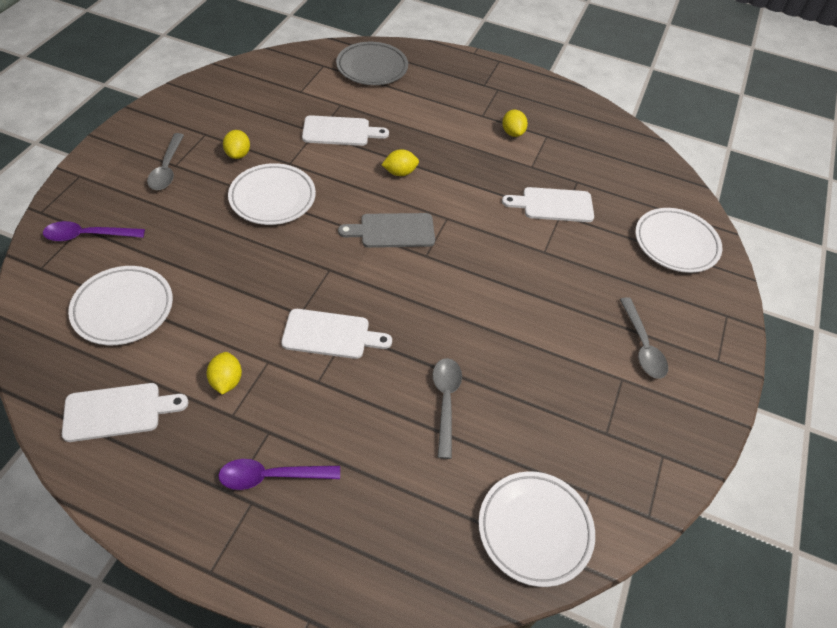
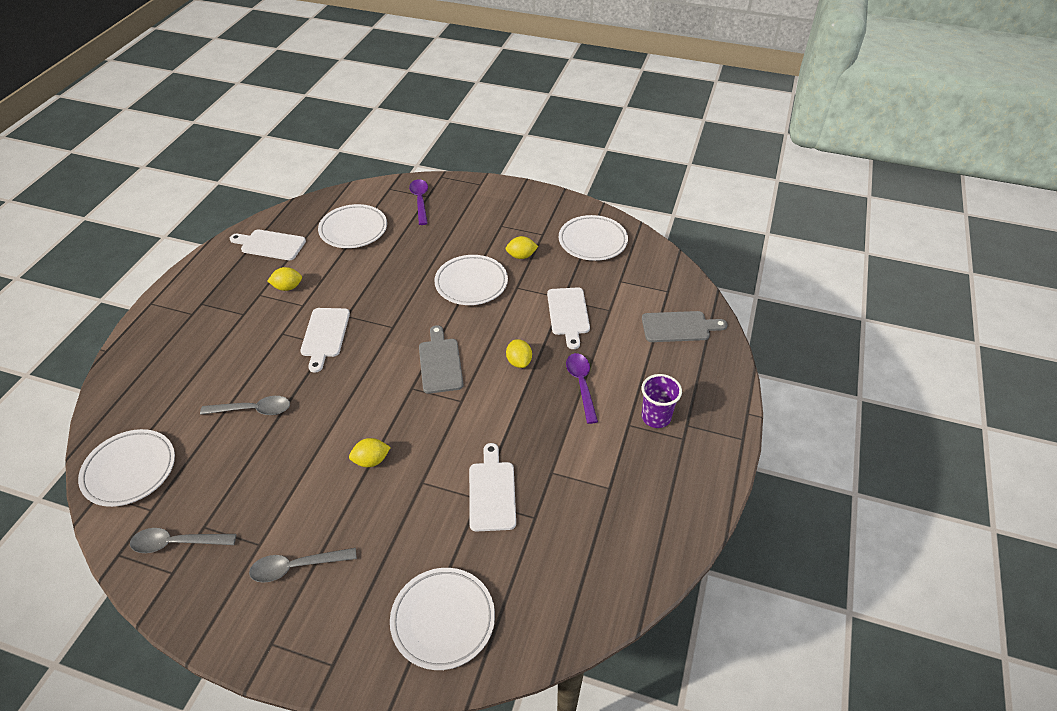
camera: 90 degrees right, 5 degrees down
(118, 411) = (270, 245): white cutting board -> white cutting board turned 120 degrees clockwise
(167, 169) = (495, 222): grey spoon -> grey spoon (177, 543)
(232, 100) = (592, 241): none -> white plate
(271, 476) = (208, 320): purple spoon -> purple spoon (581, 384)
(372, 68) = (679, 327): grey plate -> grey cutting board
(475, 99) = (656, 417): none -> purple cup
(512, 133) = (605, 454): yellow lemon -> yellow lemon (371, 460)

